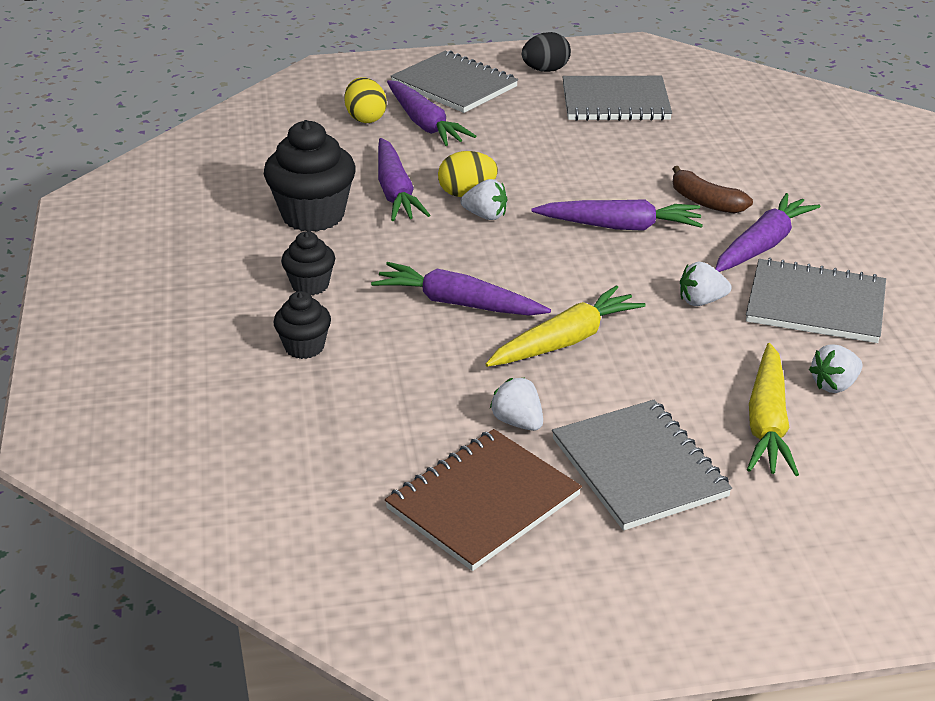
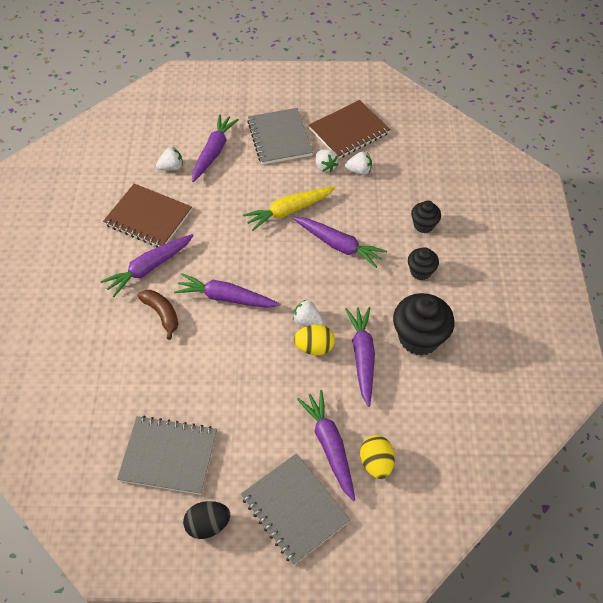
camera: 170 degrees left, 20 degrees up
(701, 301) = (207, 228): white strawberry -> white strawberry (359, 171)
(767, 422) = (214, 152): yellow carrot -> purple carrot
(815, 304) = (148, 218): grey notebook -> brown notebook

